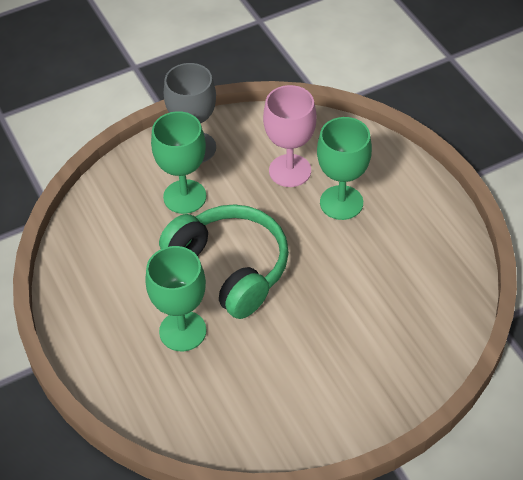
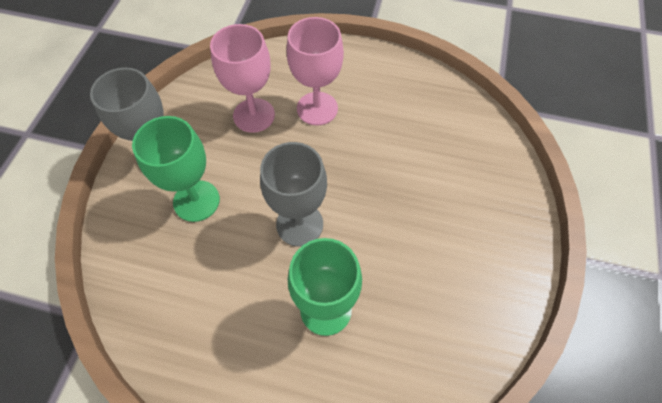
camera: 50 degrees left, 10 degrees up
(230, 268) = (299, 224): green headphones -> grey goblet
(341, 202) = (317, 108): green goblet -> pink goblet

